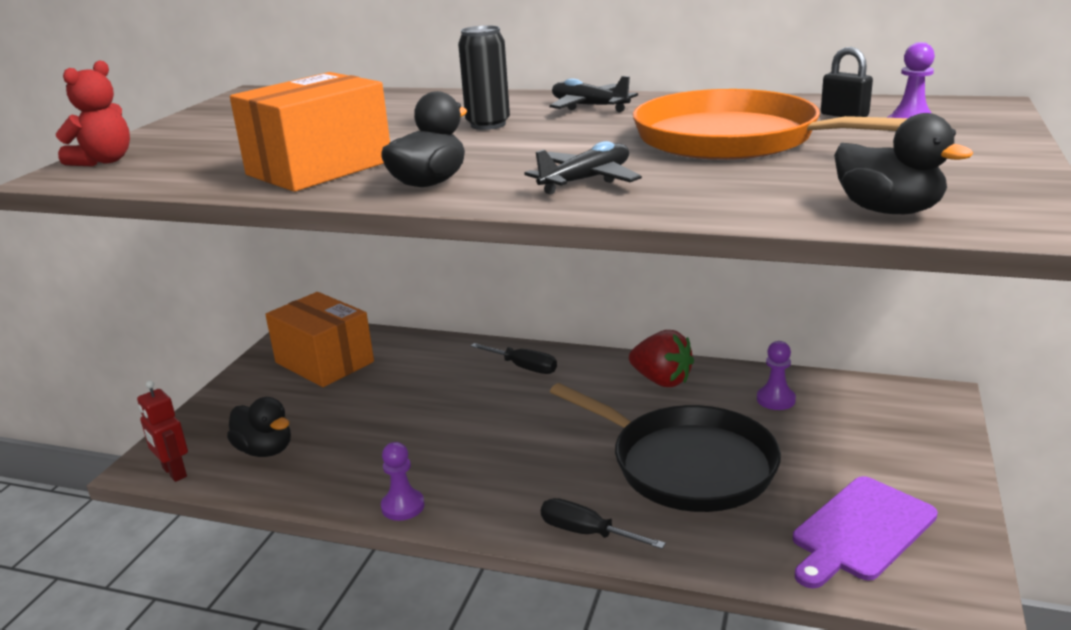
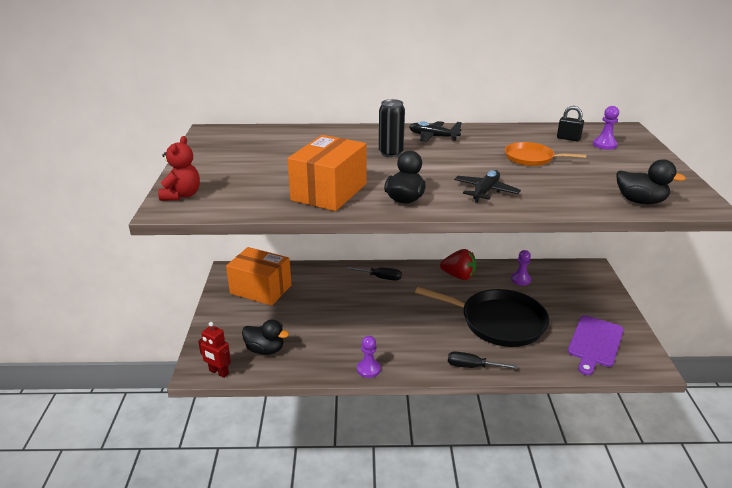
camera: 20 degrees left, 5 degrees up
(735, 139) = (531, 158): orange pan -> orange pan, size x0.52

